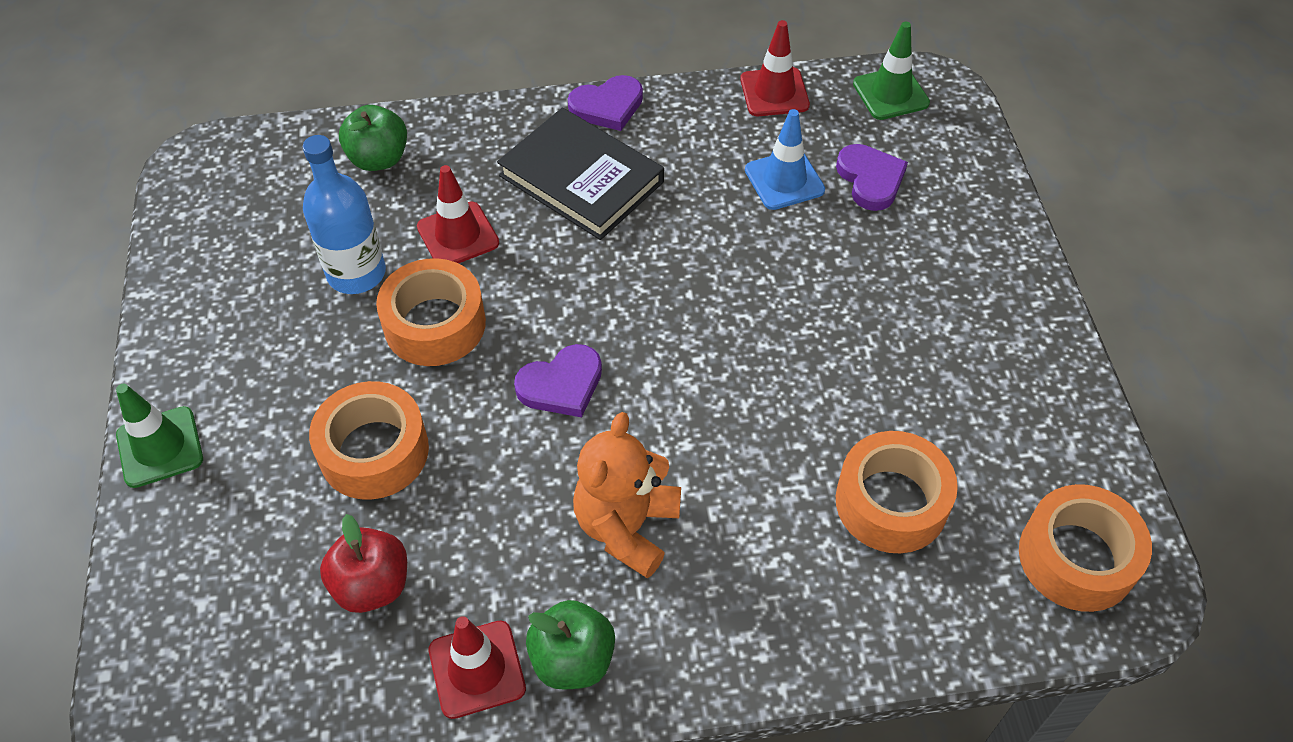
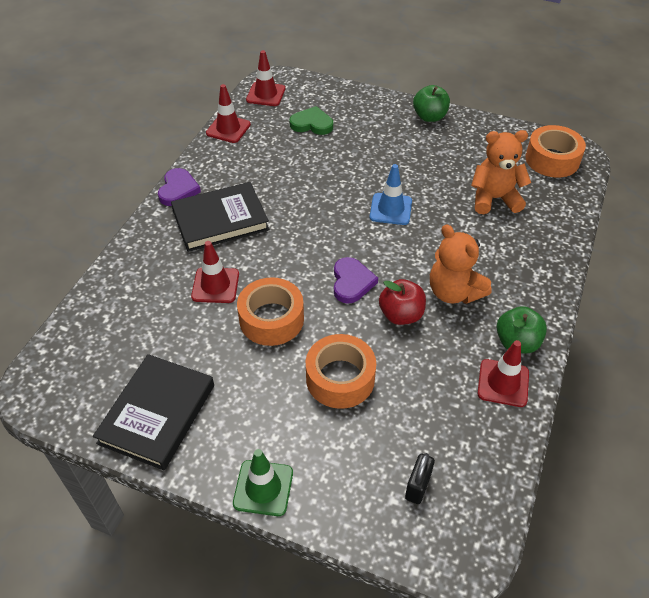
camera: 60 degrees left, 5 degrees down
(220, 286) = (157, 414): none -> black book
(236, 625) = (418, 486): none -> black padlock
(356, 273) = (205, 341): blue bottle -> none
(372, 585) = (428, 410): red apple -> red apple (401, 315)
(379, 159) = (124, 299): green apple -> green apple (429, 117)
(784, 180) = (287, 150): blue traffic cone -> blue traffic cone (390, 209)
(870, 179) = (312, 124): purple heart -> green heart
(890, 93) = (266, 94): green traffic cone -> red traffic cone
(891, 502) = (494, 199): orange tape -> orange teddy bear

